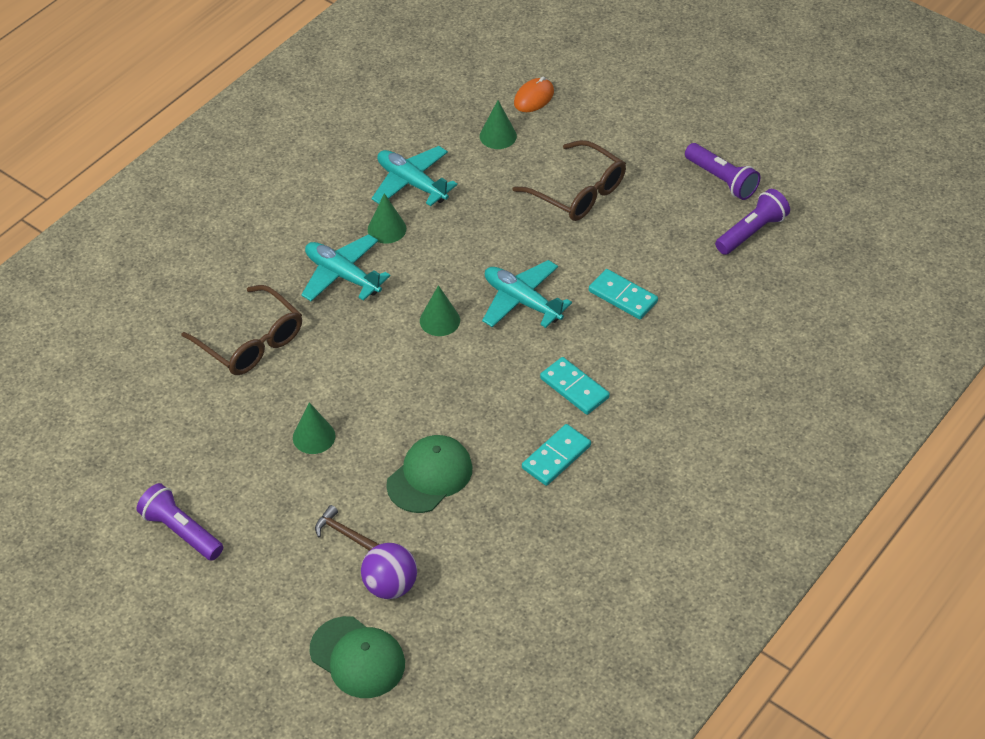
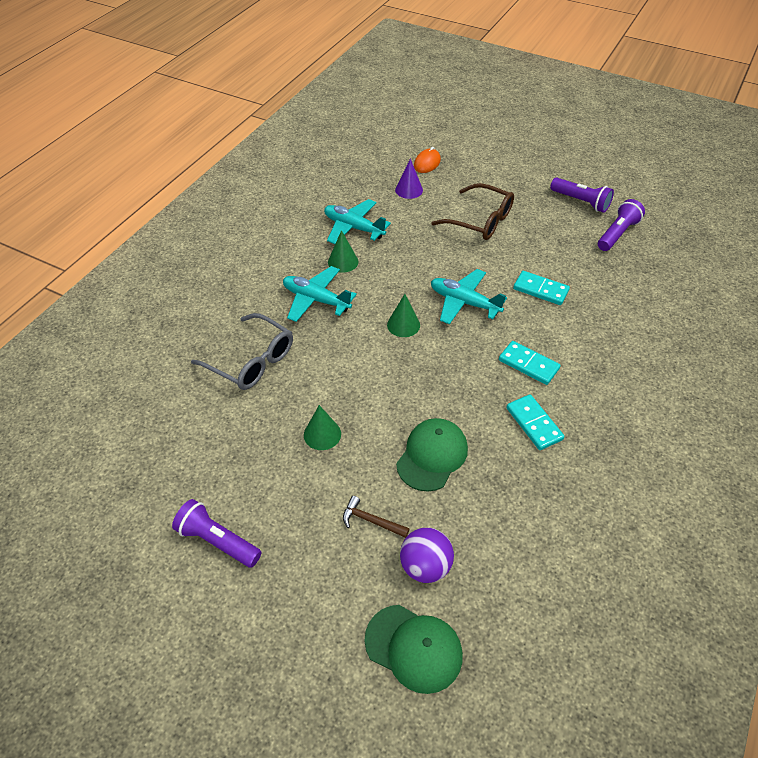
camera: 10 degrees left, 0 degrees up
(251, 342) = (251, 361): brown glasses -> grey glasses
(498, 136) = (409, 190): green cone -> purple cone
(556, 457) = (534, 424): turquoise domino -> turquoise domino turned 60 degrees counterclockwise

